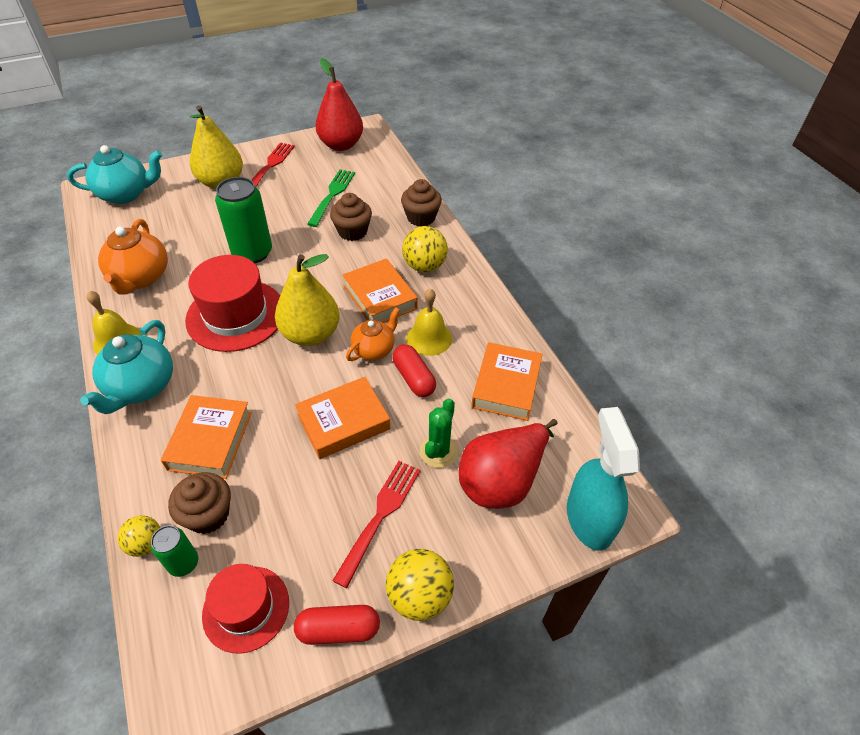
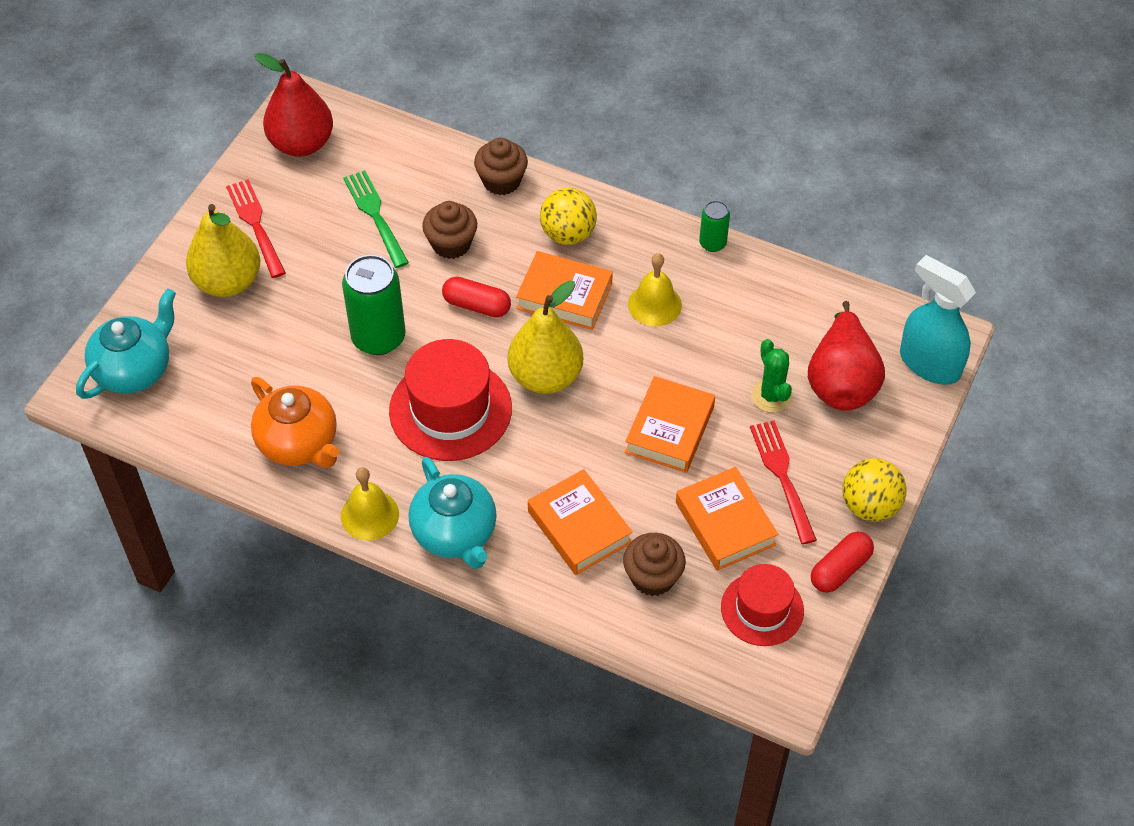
camera: 40 degrees left, 5 degrees up
(146, 544) = (633, 632): yellow ball -> none
(183, 563) = (679, 620): green can -> green can (712, 243)
(374, 349) = (619, 349): orange teapot -> none
(414, 378) = (683, 350): red capsule -> red capsule (477, 305)
(506, 386) = (765, 301): orange book -> orange book (725, 523)

